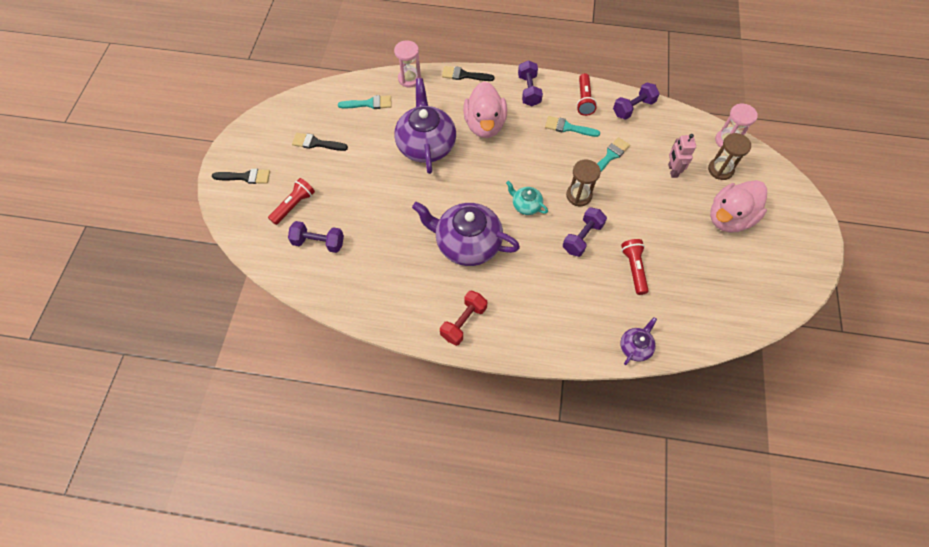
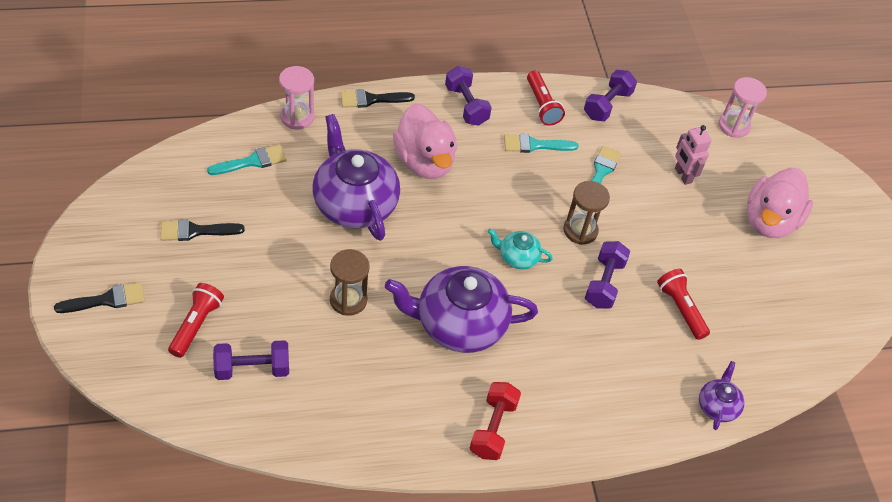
camera: 25 degrees left, 10 degrees down
(720, 170) = (738, 163): brown hourglass -> brown hourglass (348, 300)

